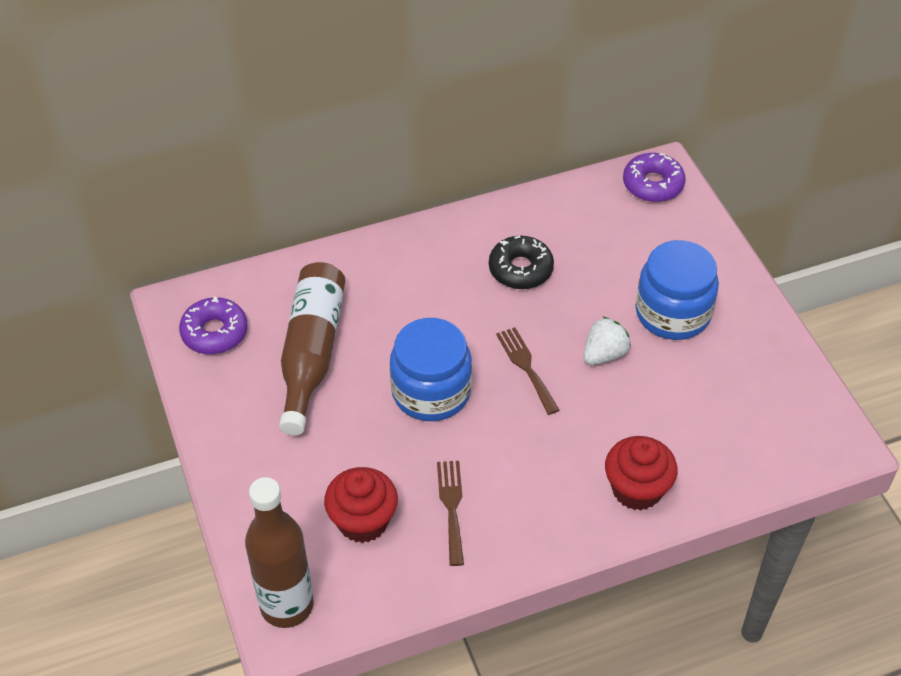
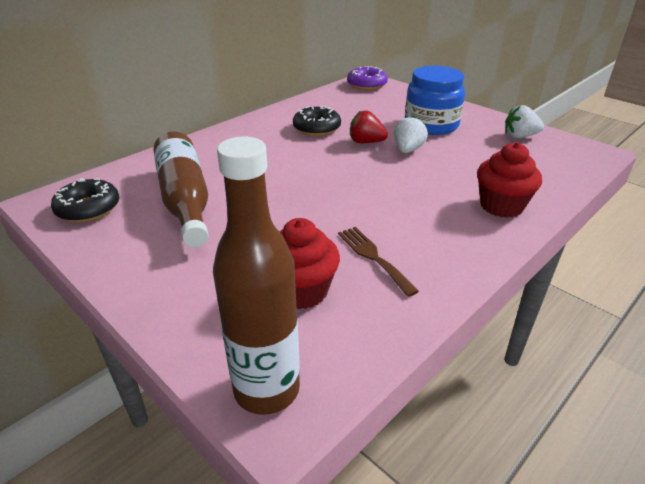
camera: 25 degrees left, 15 degrees down
(214, 332) = (88, 209): purple donut -> black donut
(431, 392) = (300, 196): blue jar -> none
(526, 367) = (361, 167): brown fork -> none
(563, 320) = (366, 142): none -> red strawberry
(771, 378) = (520, 136): none -> white strawberry

